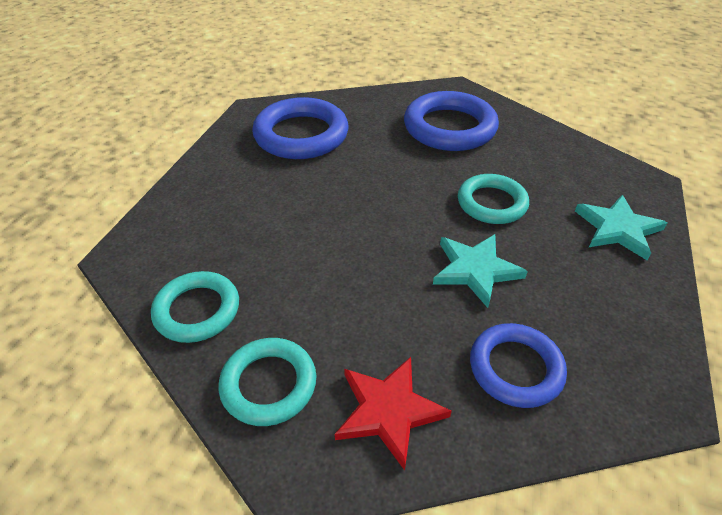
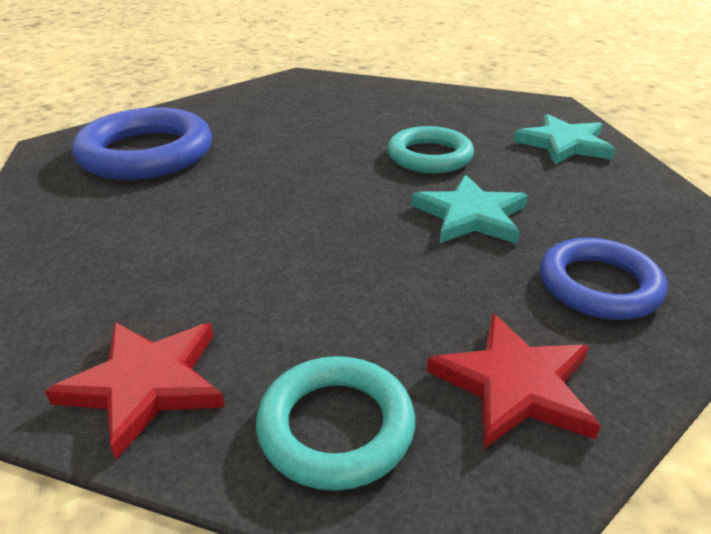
camera: 30 degrees left, 10 degrees down
(197, 310) = (146, 384): turquoise ring -> red star
(449, 128) = (324, 108): blue ring -> none

